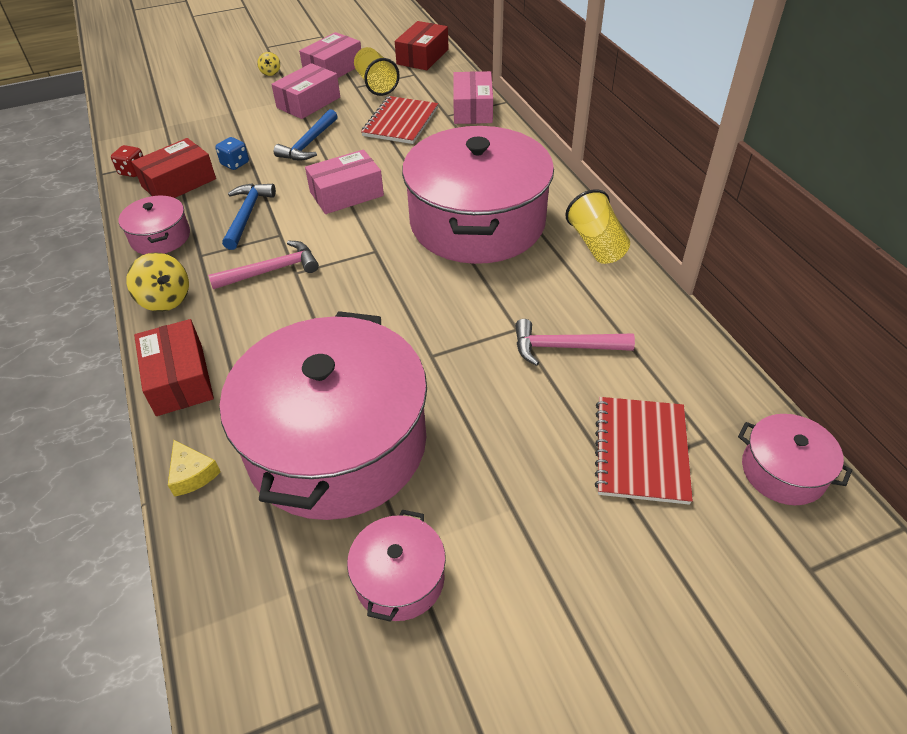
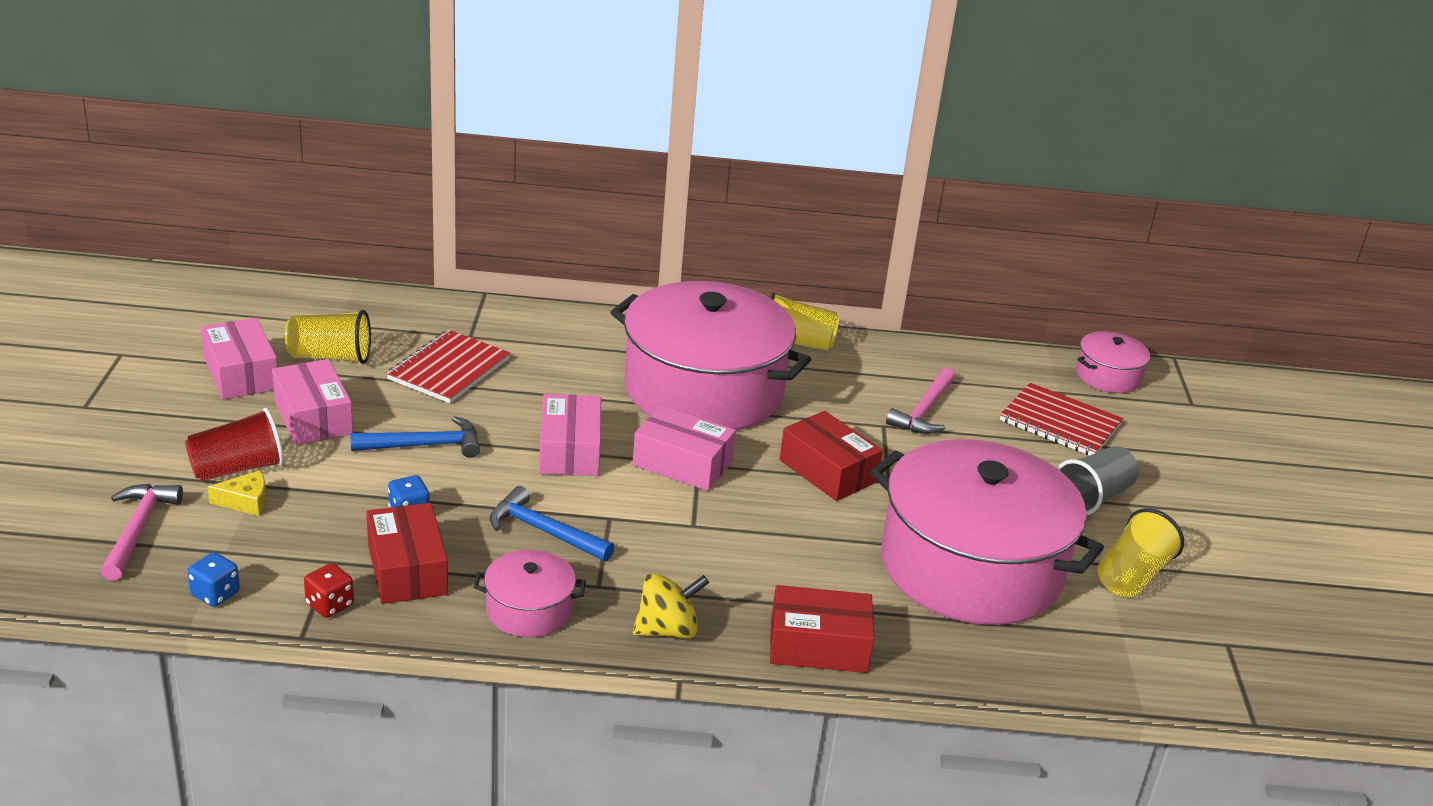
camera: 70 degrees left, 15 degrees down
(126, 137) = (215, 594): none -> blue dice
(192, 474) = (963, 663): yellow cheese -> yellow cheese (246, 501)
(242, 101) = (238, 468): none -> red cup
(270, 72) = (179, 424): yellow spinning top -> none
(271, 270) = (675, 540): pink hammer -> pink hammer (138, 529)
(309, 144) = (424, 445): blue hammer -> blue hammer turned 60 degrees counterclockwise
(399, 578) = (1132, 575): pink pot -> yellow cup
(400, 122) = (449, 369): red notebook -> red notebook turned 75 degrees clockwise
(422, 57) = (300, 304): red box -> red box (828, 471)
(472, 109) = (477, 317): pink box -> pink box (682, 463)
(520, 511) = (1092, 498): none -> grey cup

